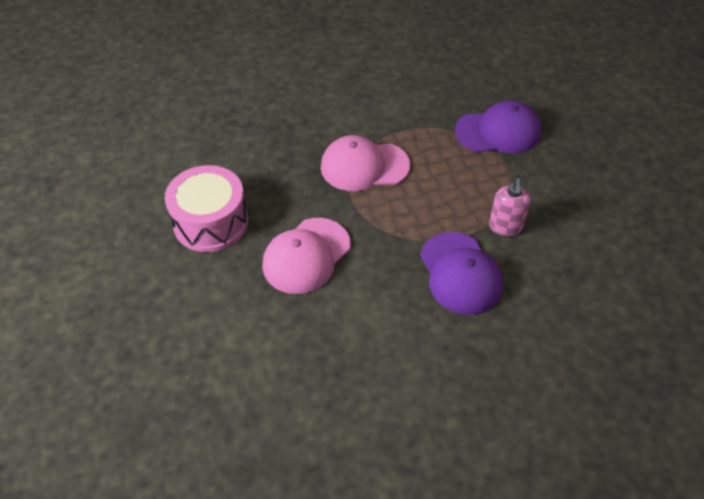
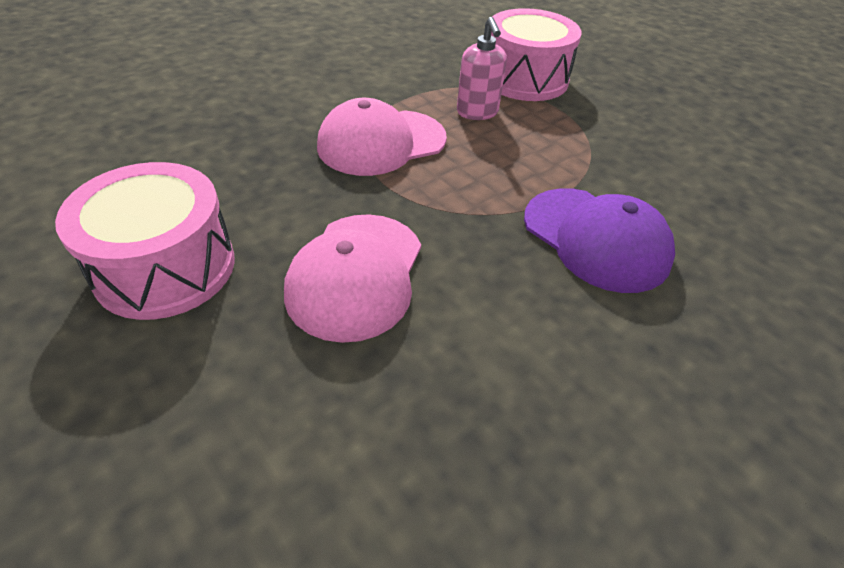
camera: 25 degrees left, 5 degrees down
(498, 132) = (524, 79): purple cap -> pink drum
(505, 227) = (608, 171): pink soap dispenser -> pink soap dispenser (477, 113)

